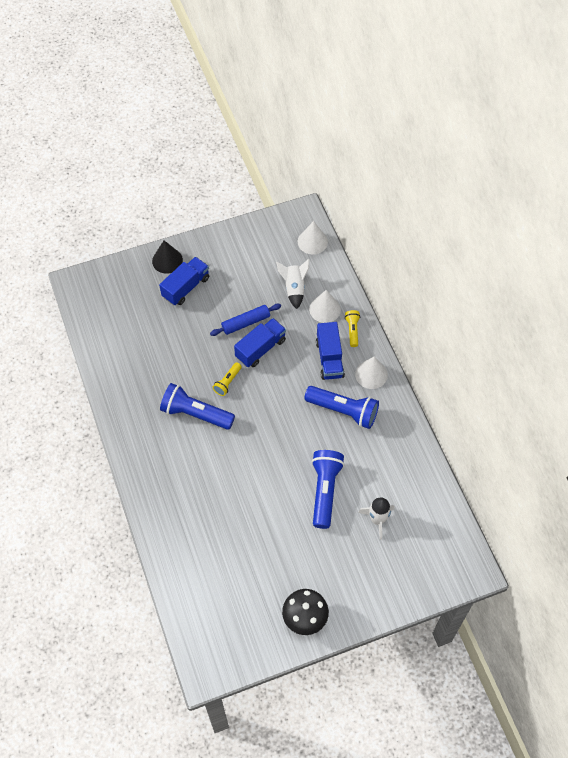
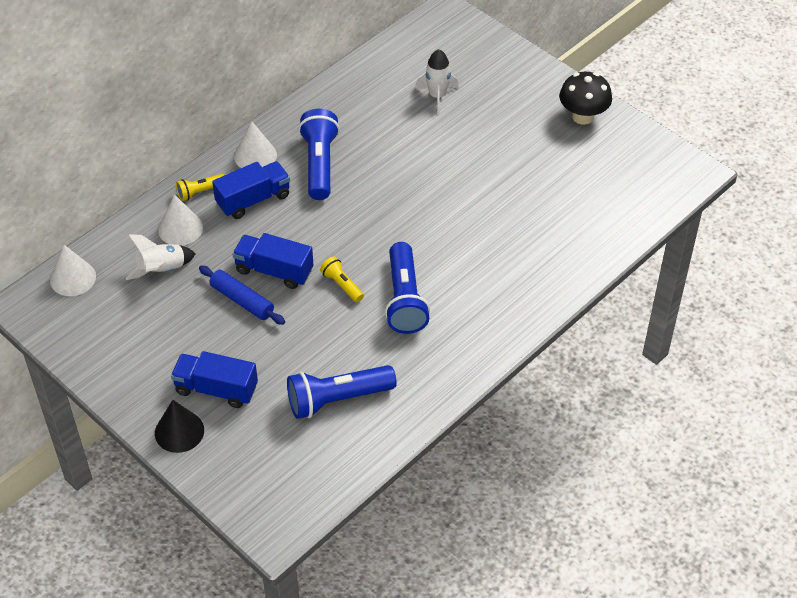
camera: 115 degrees left, 10 degrees down
(227, 382) = (342, 285): yellow flashlight -> yellow flashlight turned 135 degrees counterclockwise
(325, 491) = (431, 147): blue flashlight -> blue flashlight (337, 399)

